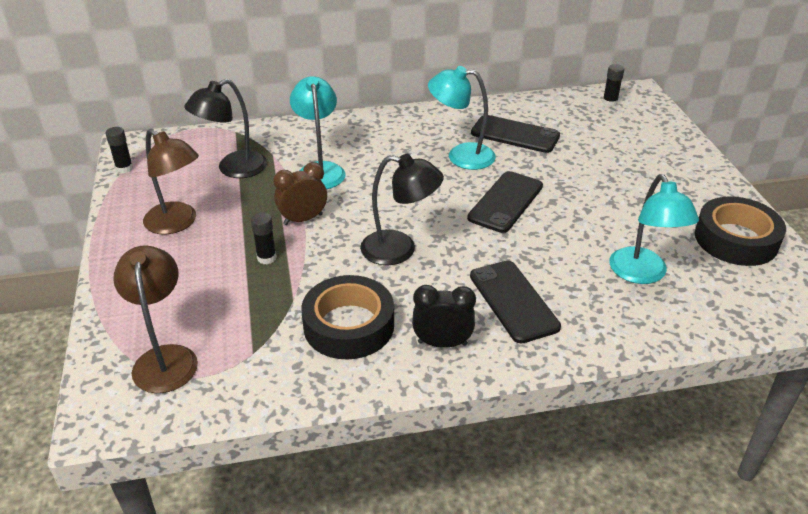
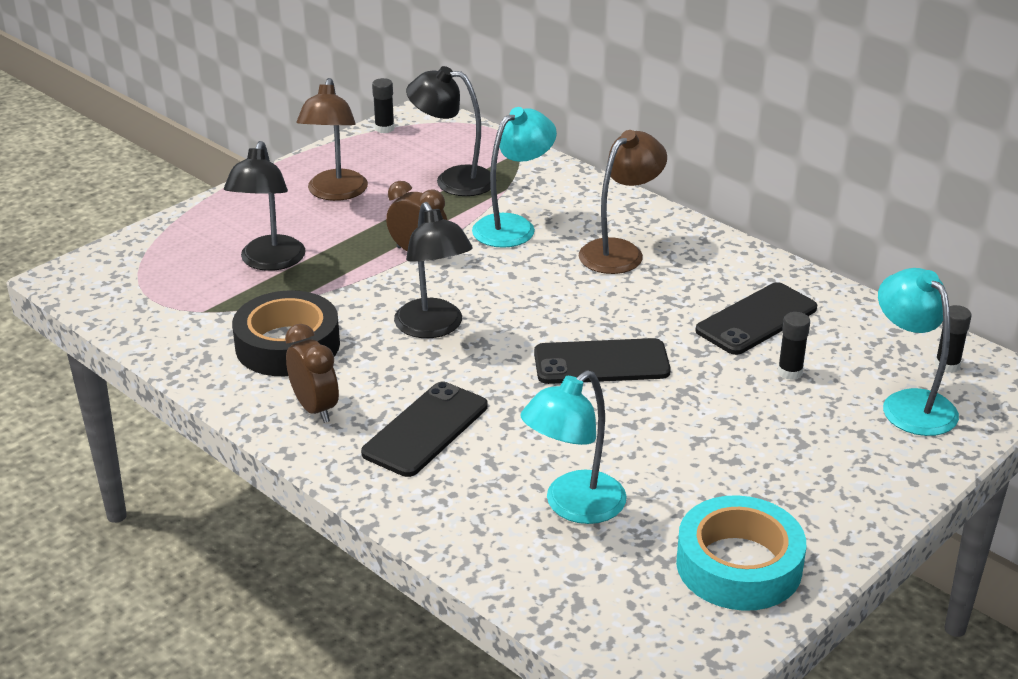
camera: 55 degrees right, 5 degrees down
(165, 358) = (157, 272): brown lamp -> brown lamp (620, 251)
(227, 291) = (269, 262): none -> black lamp
(266, 258) = (337, 260): black glue stick -> black glue stick (790, 372)
(442, 343) = (315, 408): black clock -> brown clock
(461, 156) = (657, 299): turquoise lamp -> turquoise lamp (910, 404)
(515, 134) = (756, 319): black phone -> black phone turned 60 degrees clockwise
(736, 239) = (739, 565): black tape -> turquoise tape

